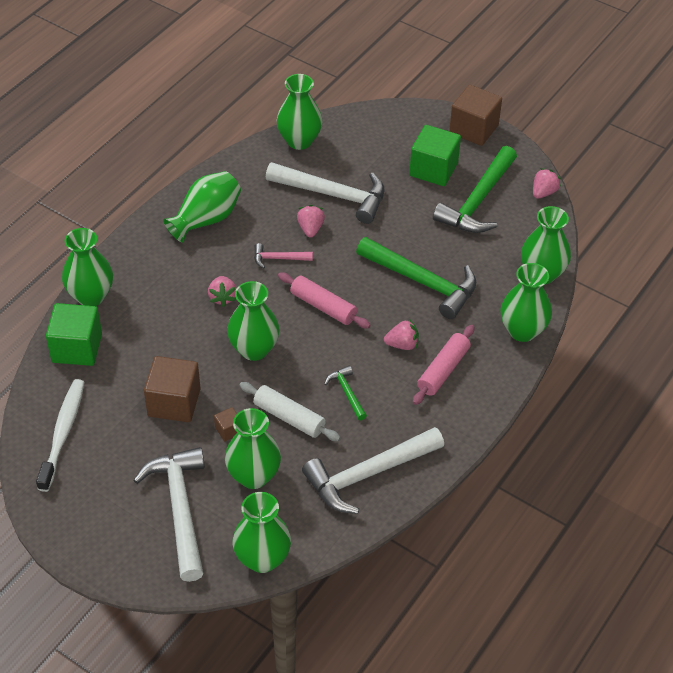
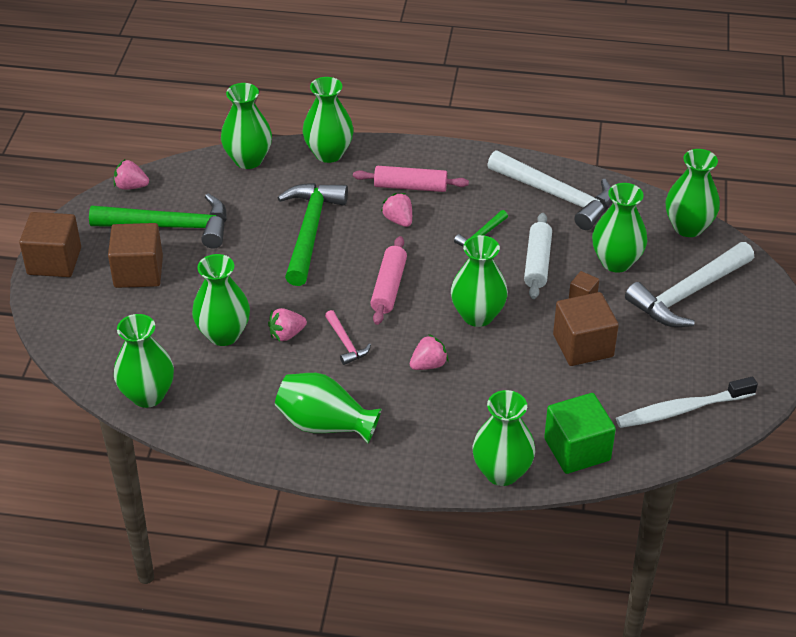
camera: 115 degrees left, 5 degrees down
(334, 195) = (223, 334): white hammer -> green vase
(433, 169) = (138, 272): green cube -> brown cube

